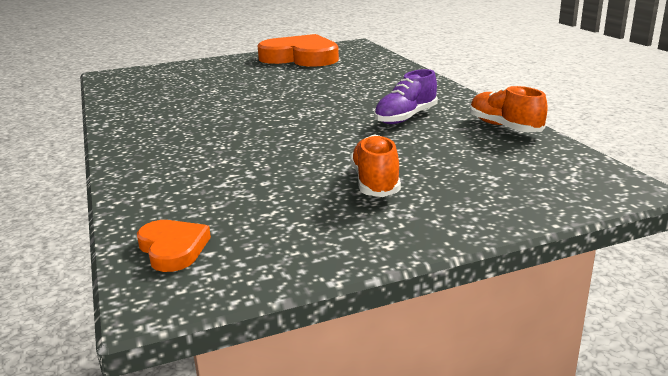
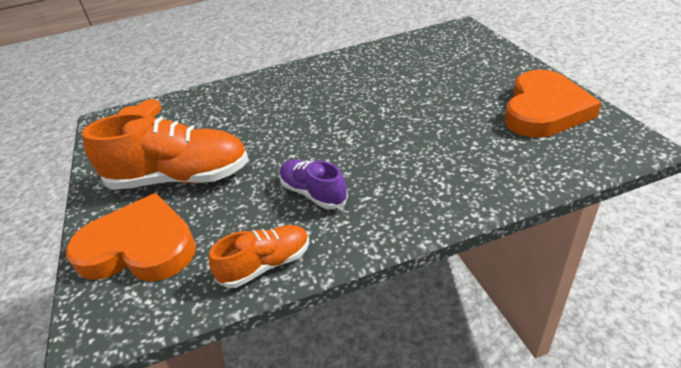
camera: 95 degrees right, 15 degrees up
(375, 182) = (180, 178): orange shoe -> orange shoe, size x1.85
(505, 185) = (139, 247): none -> orange heart

